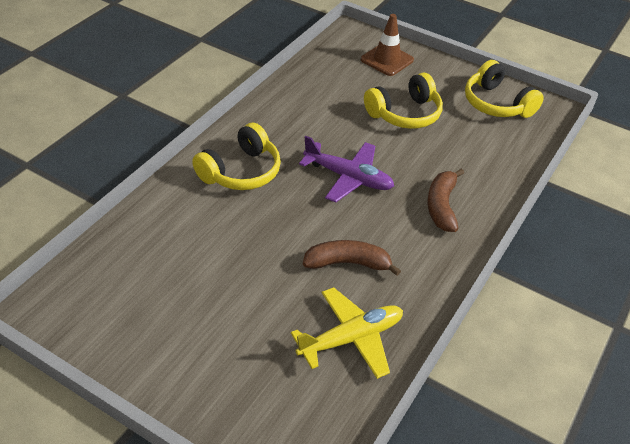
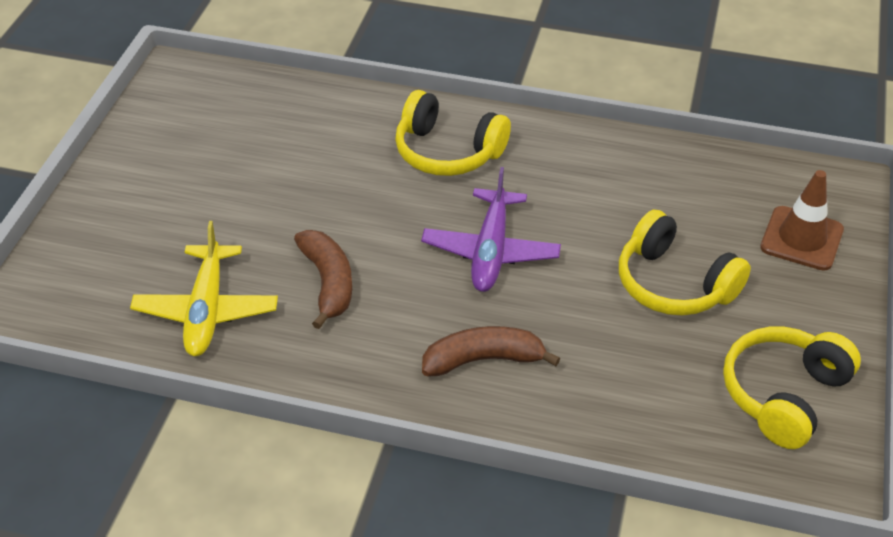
camera: 75 degrees right, 0 degrees up
(351, 338) = (206, 311): yellow plane -> yellow plane turned 45 degrees clockwise

